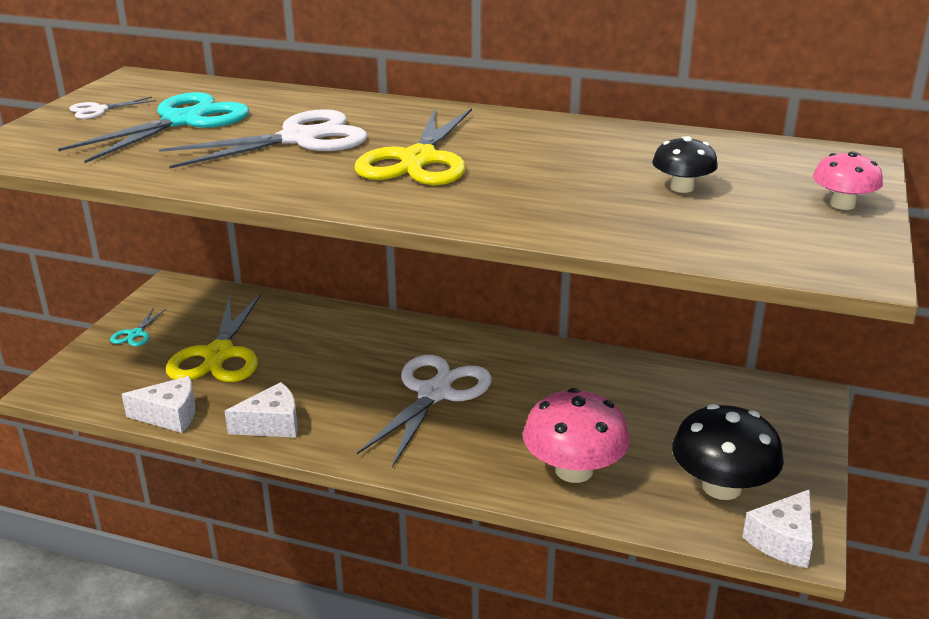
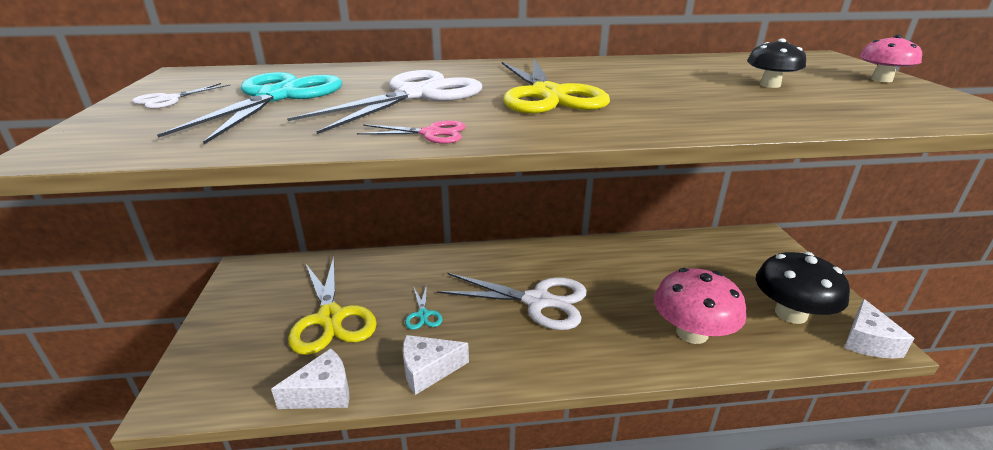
camera: 25 degrees left, 0 degrees up
(135, 334) = (235, 320): turquoise scissors -> turquoise scissors (423, 315)
(257, 184) = (431, 133): none -> pink scissors
(272, 424) = (428, 370): white cheese -> white cheese turned 150 degrees counterclockwise
(434, 393) = (538, 301): white scissors -> white scissors turned 105 degrees clockwise

